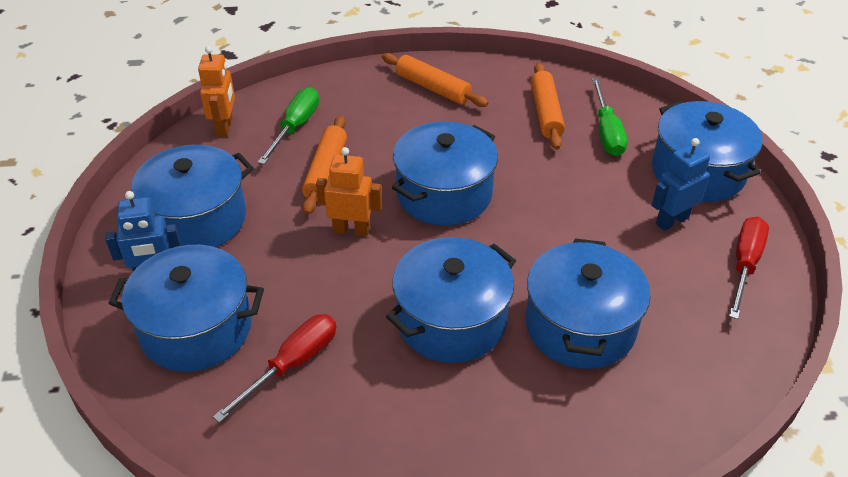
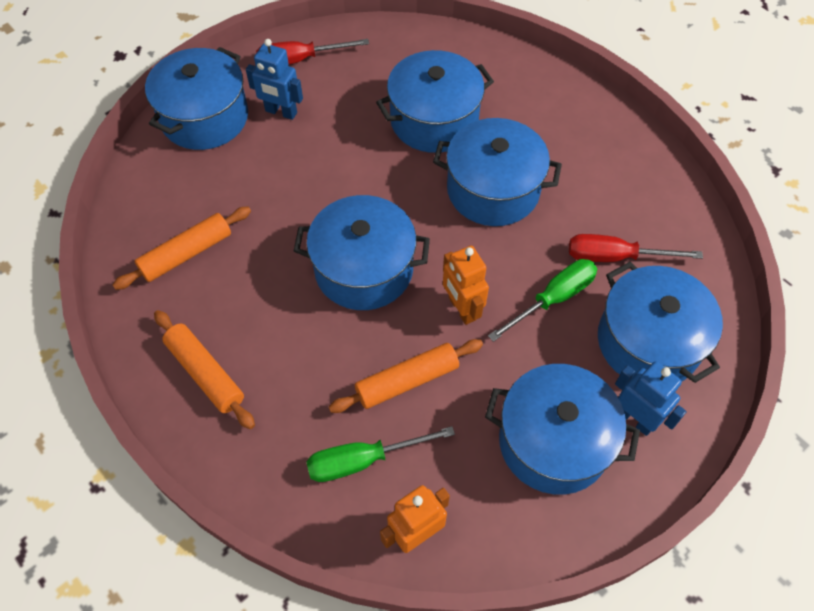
camera: 125 degrees left, 15 degrees up
(433, 88) = (205, 373): orange rolling pin -> orange rolling pin turned 45 degrees counterclockwise
(606, 132) = (187, 196): green screwdriver -> green screwdriver (553, 299)

